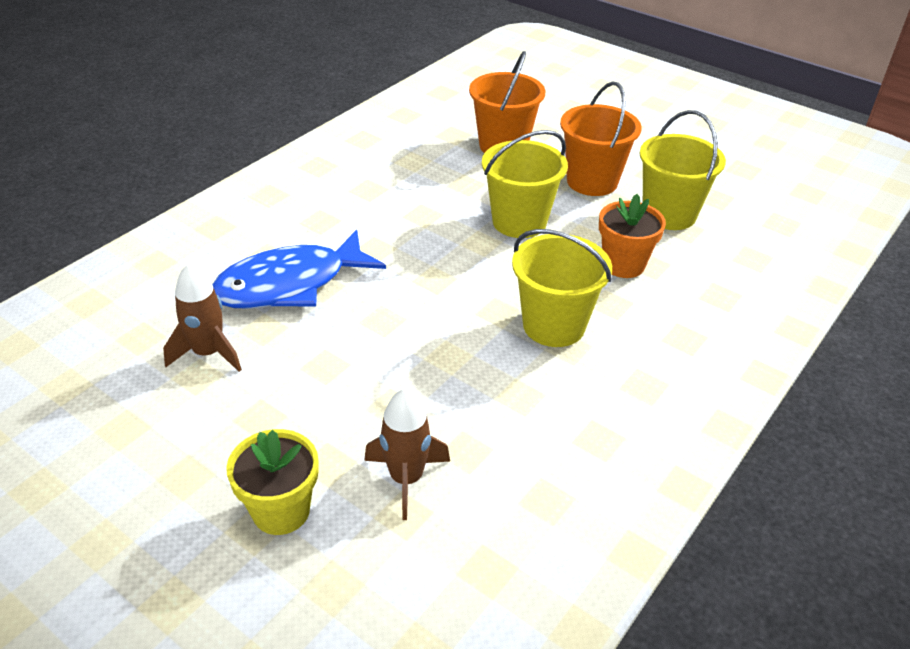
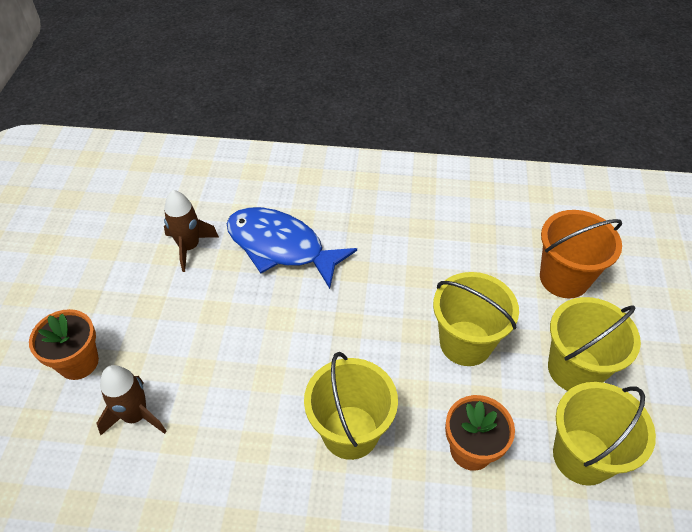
camera: 60 degrees right, 10 degrees up
(281, 511) = (78, 362): yellow flower pot -> orange flower pot
(592, 181) = (574, 369): orange bucket -> yellow bucket

